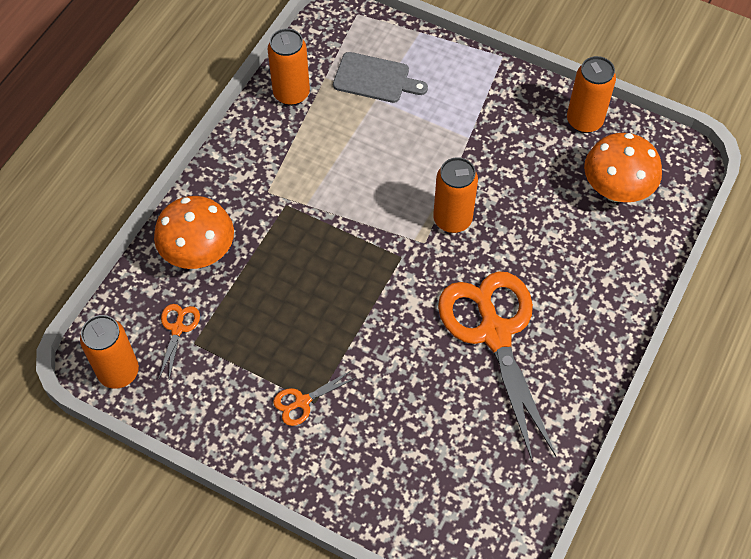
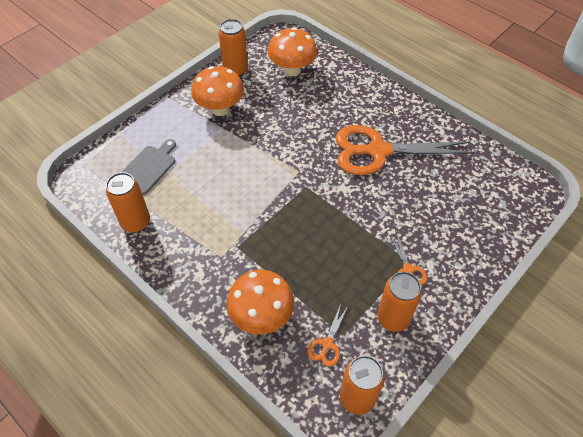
camera: 75 degrees left, 5 degrees down
(178, 328) = (327, 344): orange scissors -> orange scissors turned 90 degrees counterclockwise
(452, 219) = (286, 152): orange can -> orange can (393, 318)
(503, 124) = (220, 109): none -> orange mushroom

